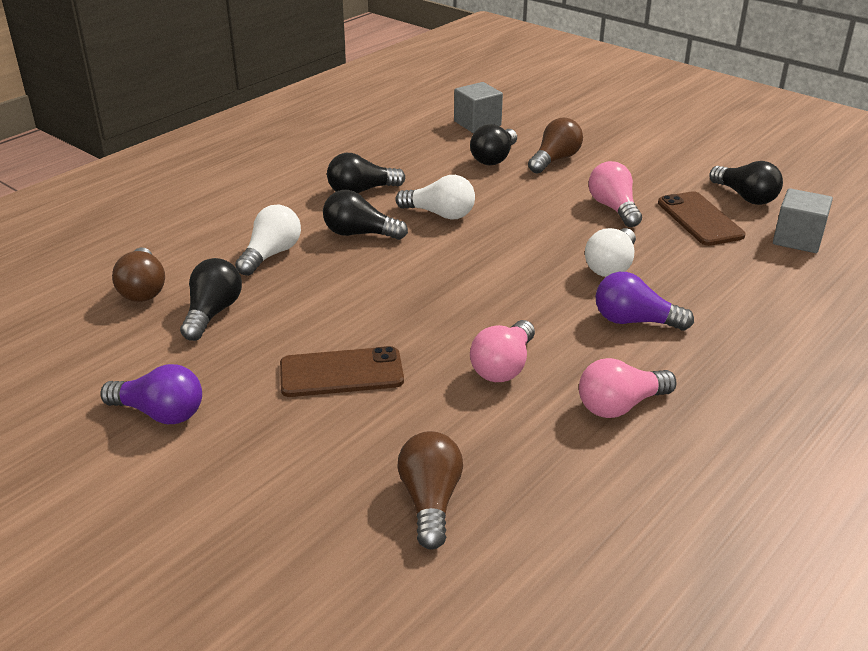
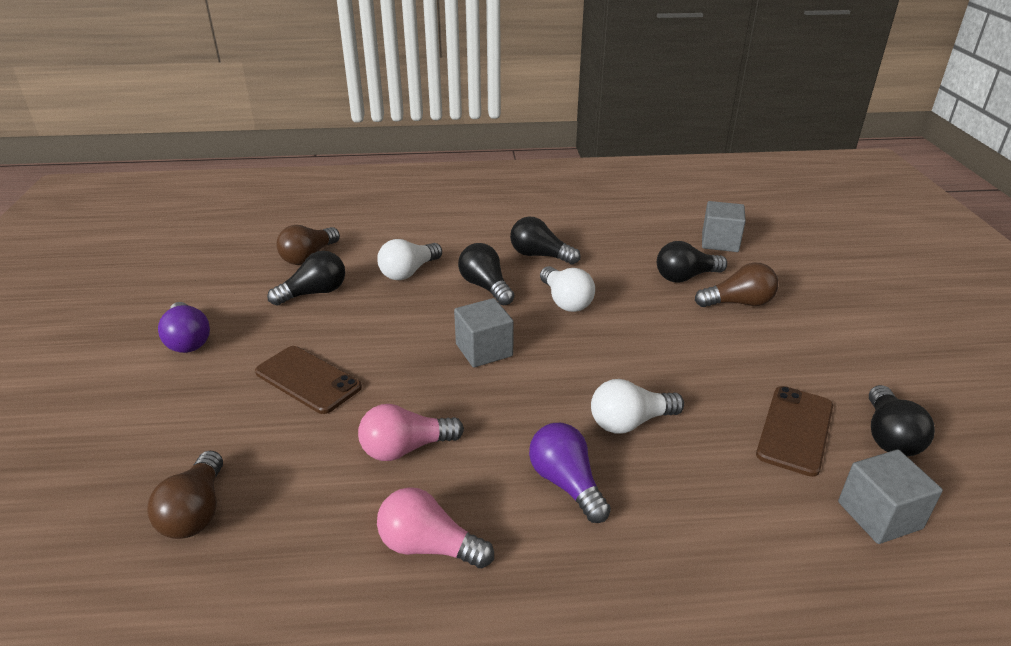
camera: 45 degrees right, 0 degrees up
(271, 254) = (409, 272): white light bulb -> white light bulb turned 150 degrees clockwise
(430, 501) = (196, 511): brown light bulb -> brown light bulb turned 135 degrees clockwise
(441, 277) = (484, 350): none -> grey cube
(613, 208) = (722, 372): pink light bulb -> none

